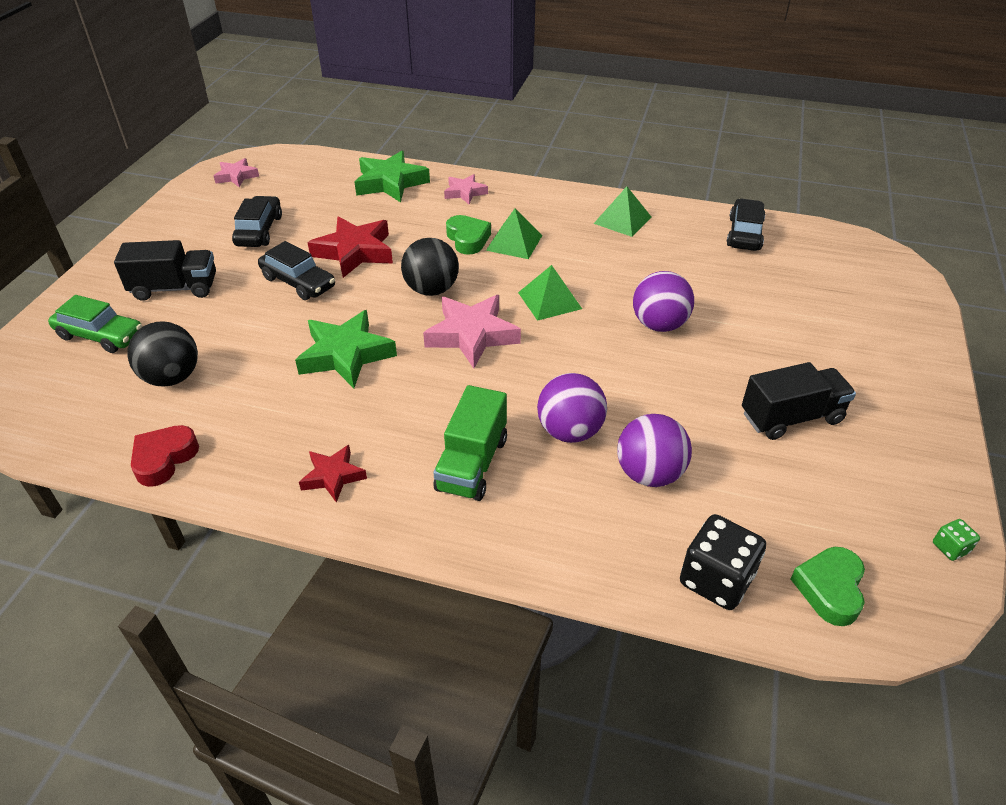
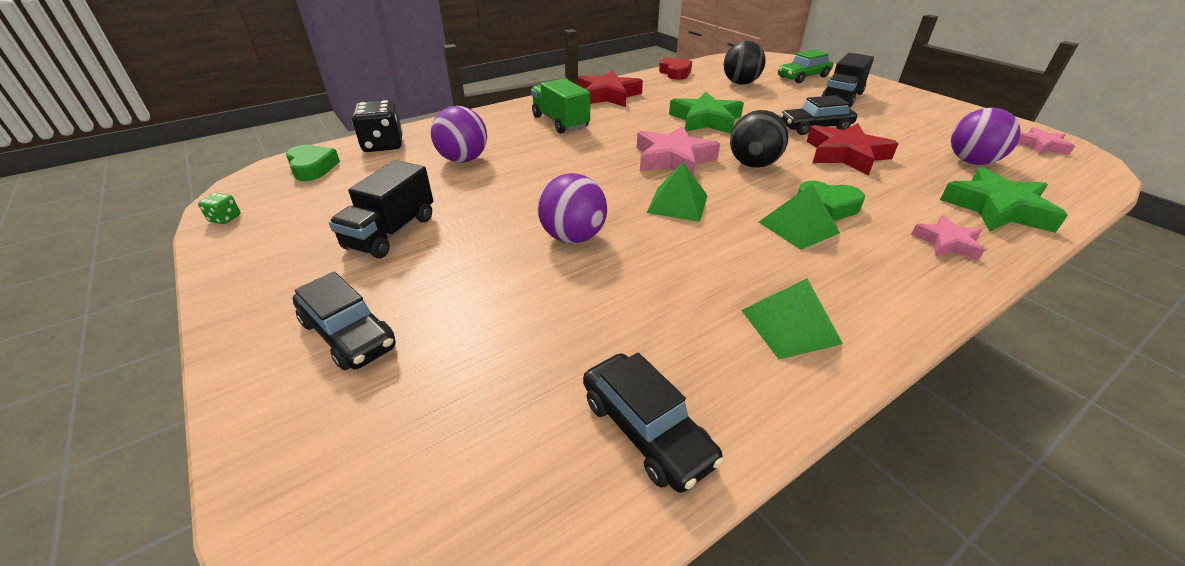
camera: 130 degrees right, 5 degrees down
(259, 230) = (914, 133): black car -> black car (348, 334)
(333, 476) = (608, 95): red star -> red star, size x1.74
(570, 431) = (534, 153): purple ball -> purple ball (971, 161)

